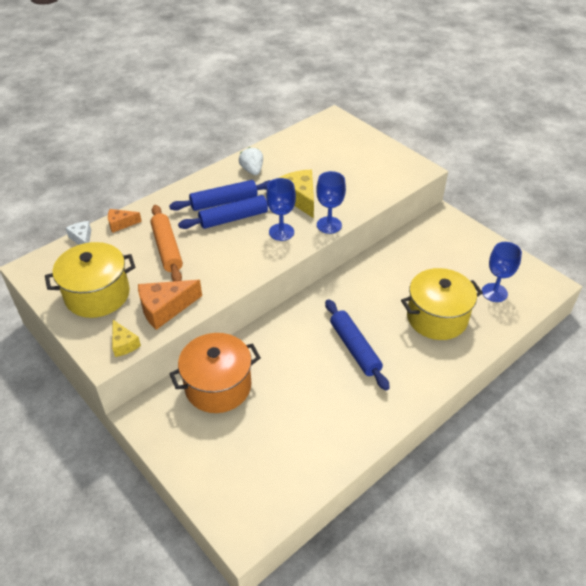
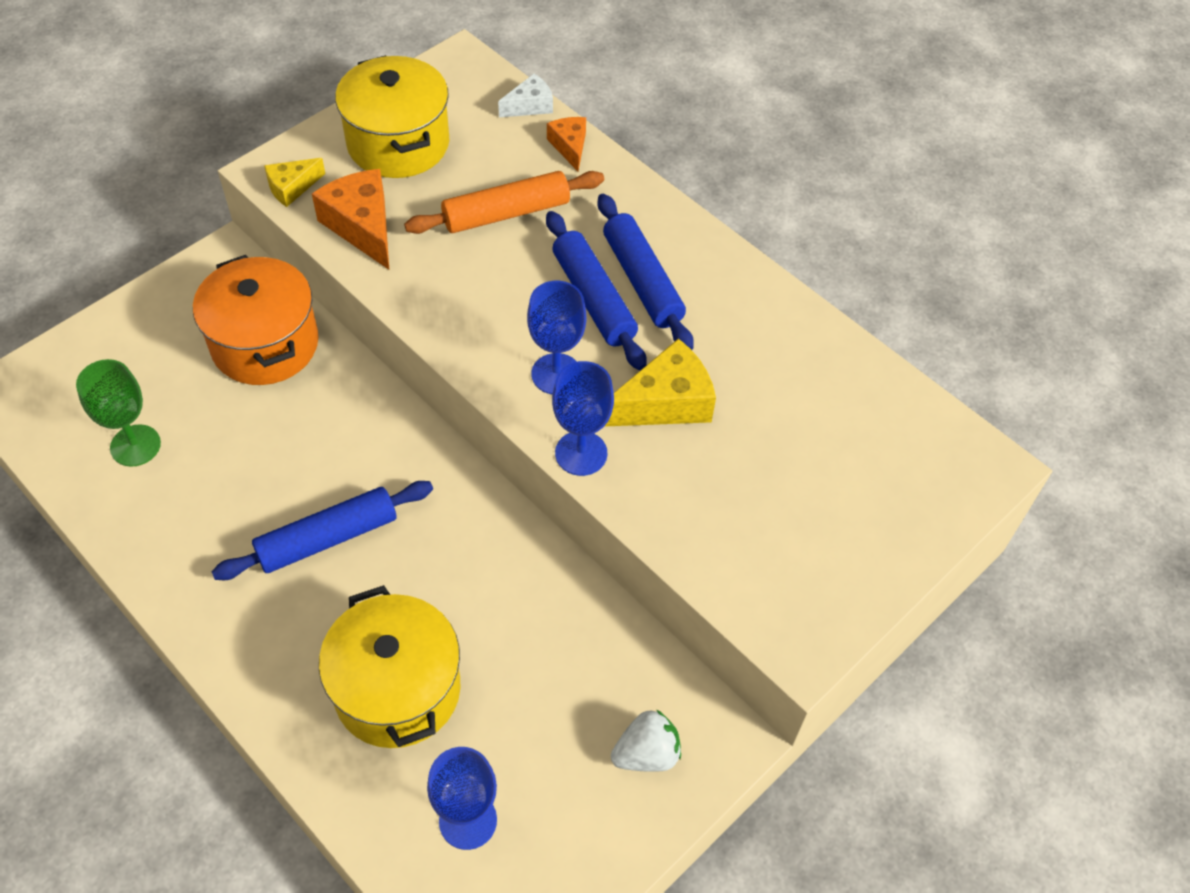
camera: 85 degrees right, 10 degrees up
(252, 170) = (750, 319): white strawberry -> white strawberry (646, 754)
(292, 447) = (135, 445): none -> green goblet

